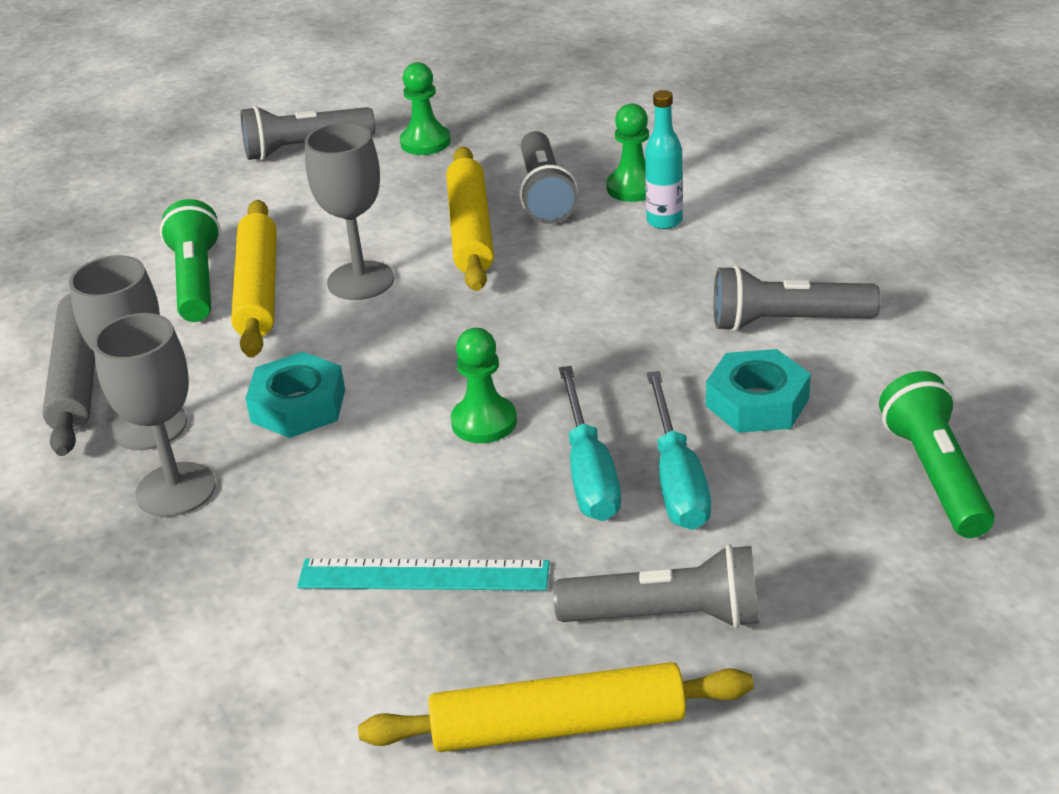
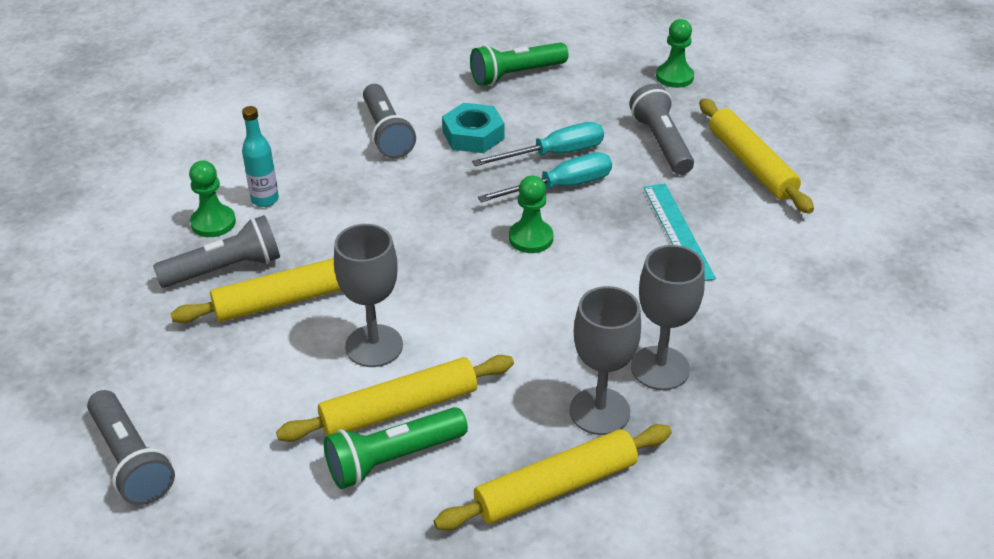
camera: 110 degrees left, 5 degrees up
(78, 376) = (555, 487): grey rolling pin -> yellow rolling pin
(298, 405) = (545, 333): turquoise nut -> none
(425, 142) = (125, 367): green pawn -> green pawn (674, 77)

